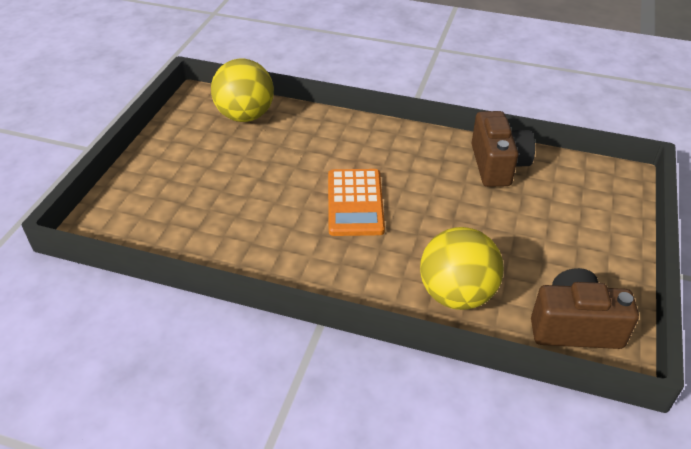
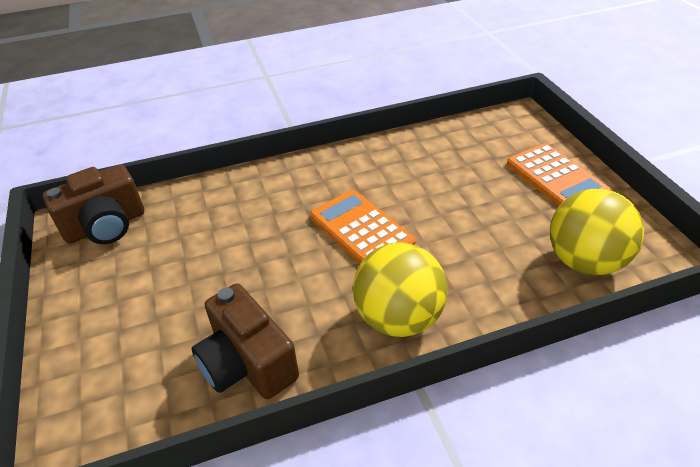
camera: 145 degrees right, 0 degrees up
(171, 163) = (556, 178): none -> orange calculator
(456, 294) = (214, 203): yellow ball -> yellow ball (398, 317)

